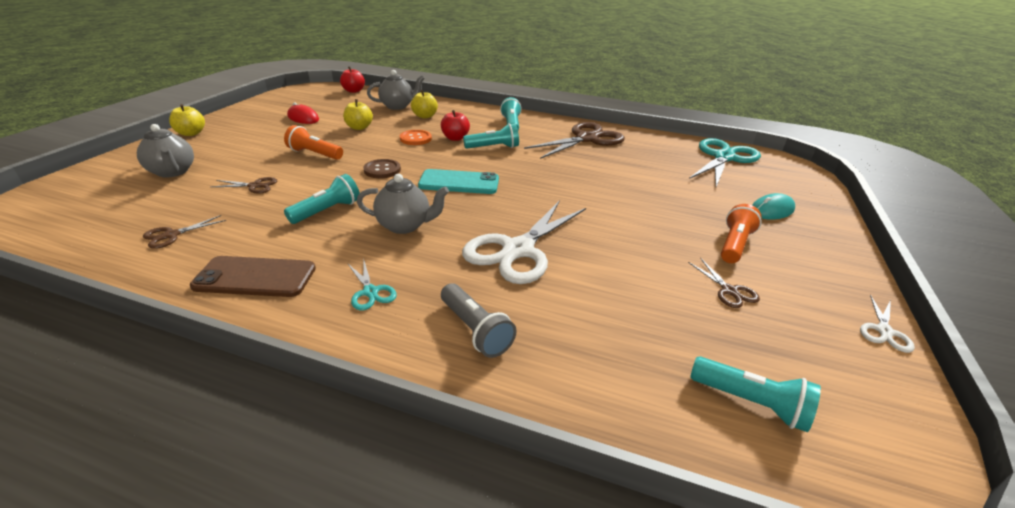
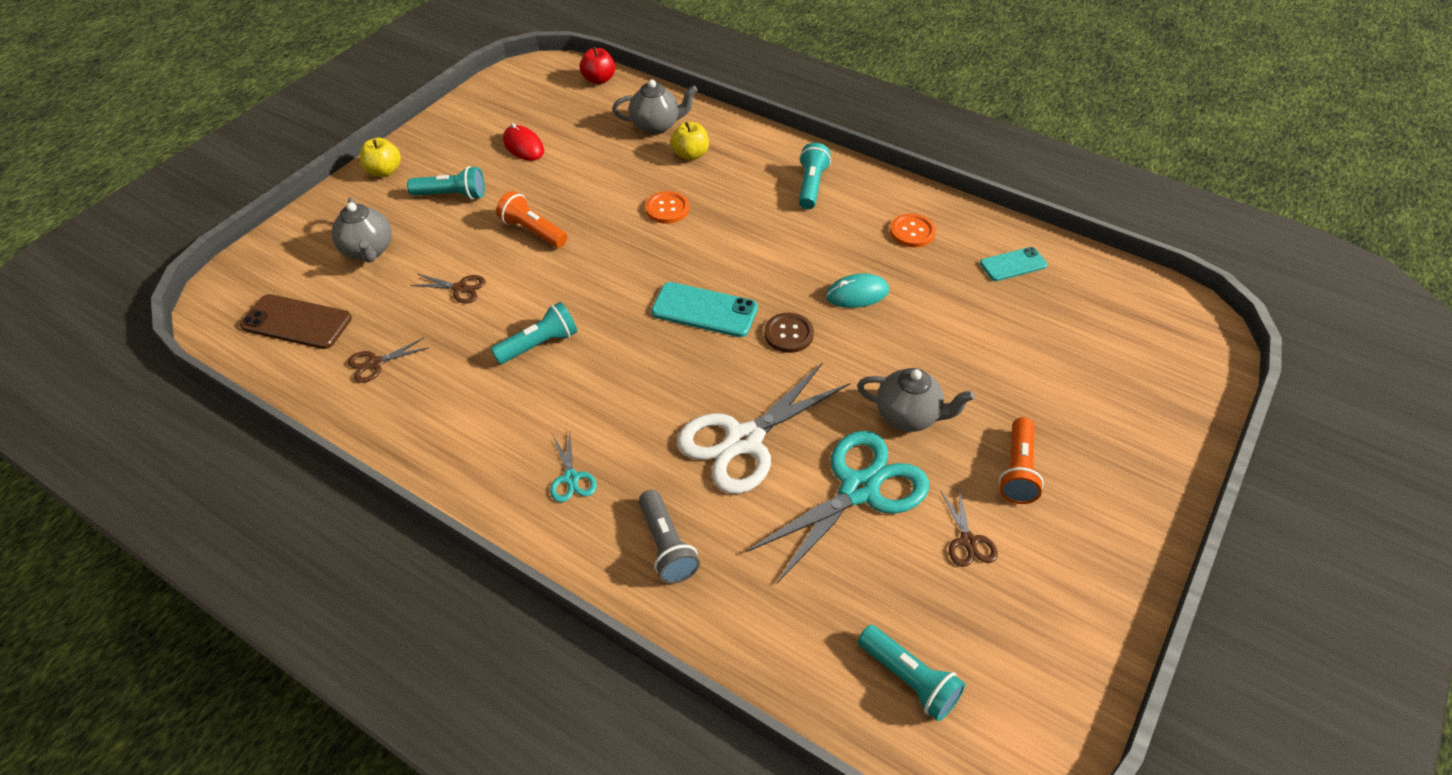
camera: 15 degrees right, 15 degrees up
(255, 277) = (459, 439): brown phone -> brown phone (296, 322)
(359, 127) = (595, 176): yellow apple -> none
(382, 170) = (612, 273): brown button -> brown button (788, 334)
(405, 225) = (623, 382): grey teapot -> grey teapot (908, 416)
(455, 138) = (721, 213): red apple -> none
(493, 147) = (769, 239): turquoise flashlight -> turquoise flashlight (452, 195)
(586, 139) = (912, 232): brown scissors -> orange button
(658, 148) = (1013, 264): none -> turquoise phone
(723, 157) = (1104, 297): turquoise scissors -> turquoise scissors (859, 489)
(734, 244) = (1017, 471): orange flashlight -> orange flashlight turned 150 degrees clockwise
(771, 210) = (1108, 417): turquoise mouse -> turquoise mouse (857, 294)
(884, 331) = (1118, 627): white scissors -> none

